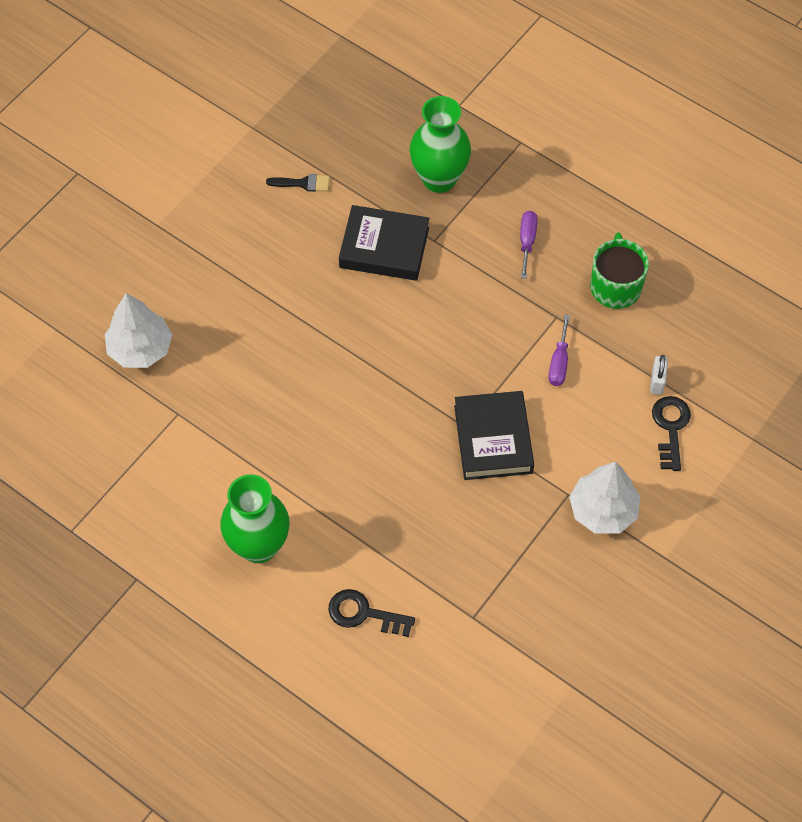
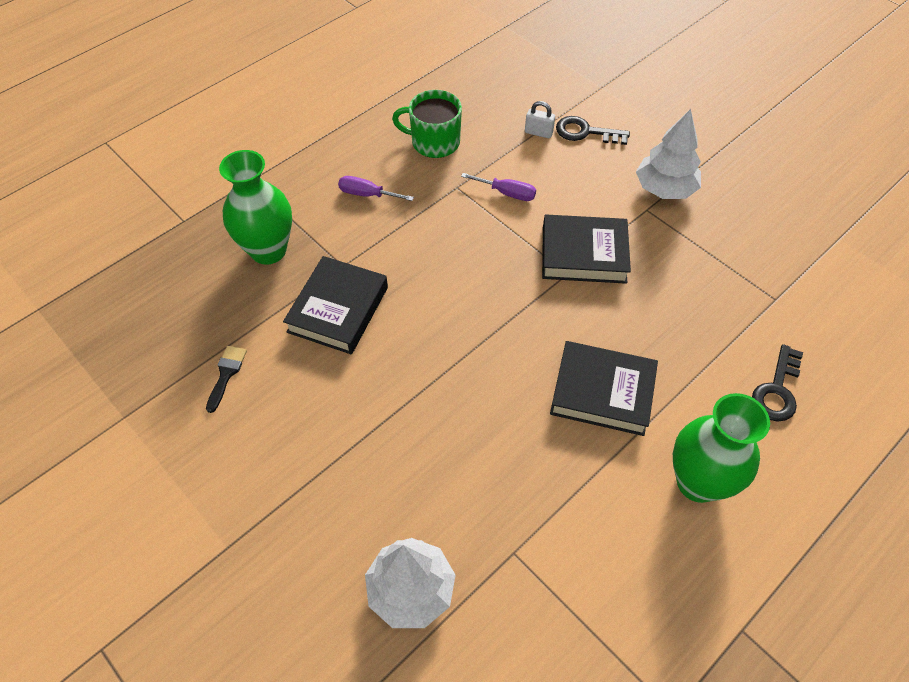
camera: 80 degrees left, 5 degrees down
(335, 466) = (602, 392): none -> black book

